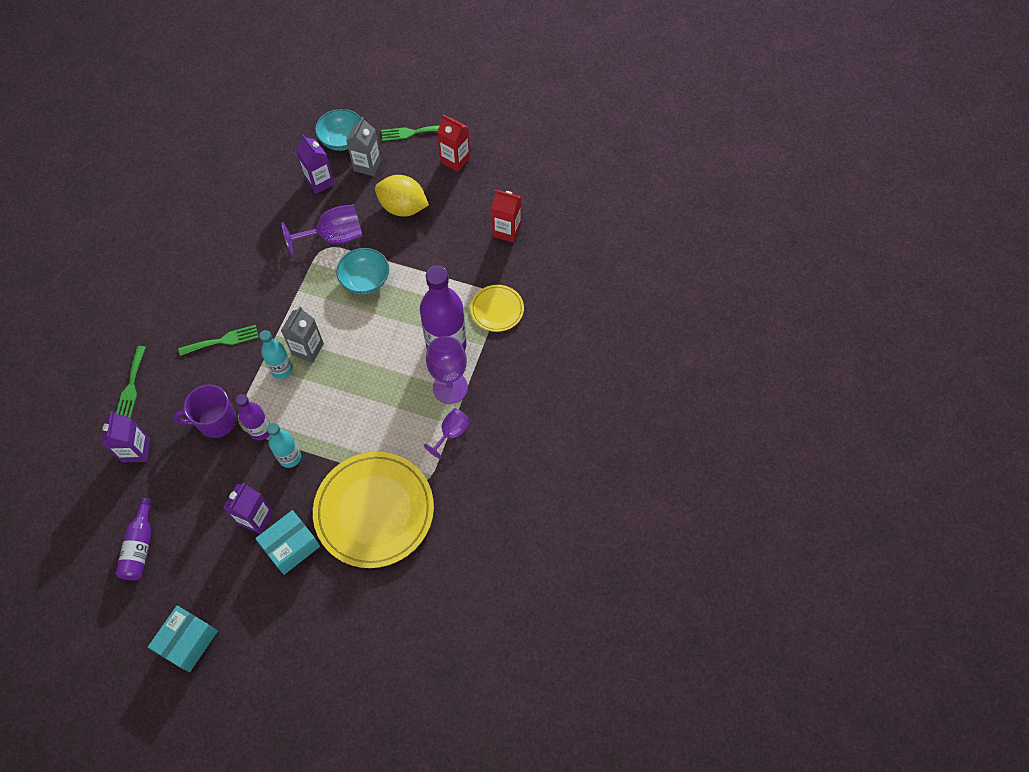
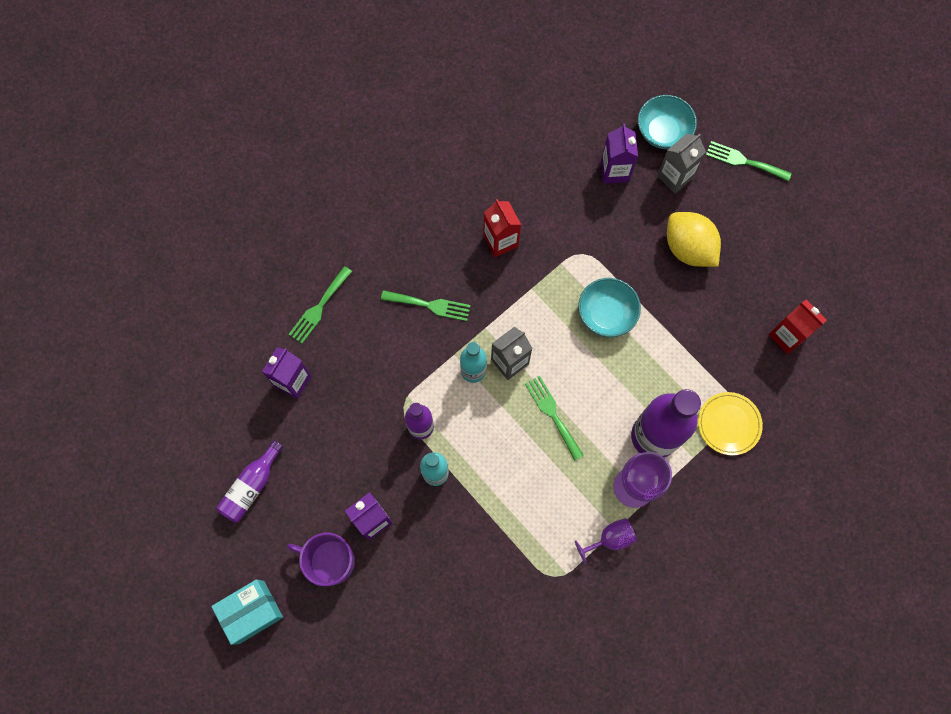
camera: 30 degrees right, 10 degrees up
(216, 421) = (382, 392): purple mug -> purple mug (330, 561)
(291, 546) = (392, 570): turquoise box -> none
(334, 237) = (598, 245): purple goblet -> none
(361, 369) = (552, 414): none -> green fork
(374, 511) = (490, 579): yellow plate -> none
(455, 160) = (774, 219): red carton -> red carton (500, 241)

